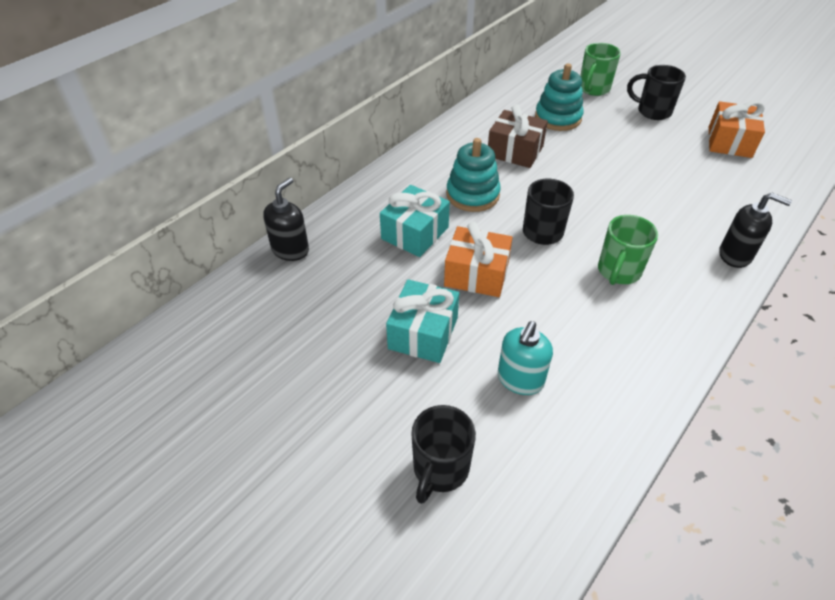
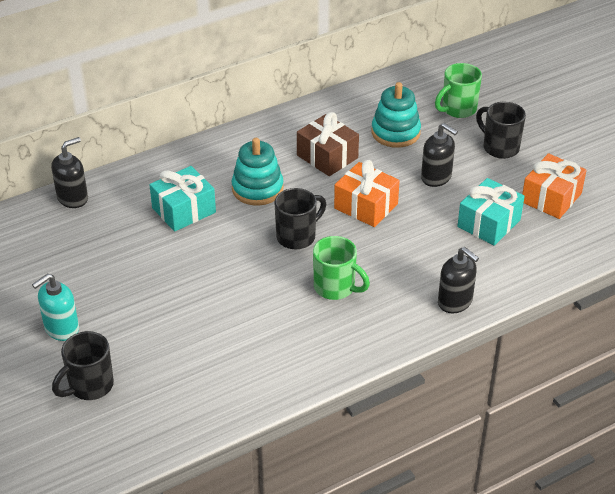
camera: 20 degrees right, 5 degrees down
(423, 333) = (138, 291): turquoise gift -> turquoise gift (489, 223)
(476, 274) = (212, 258): orange gift -> orange gift (366, 206)
(520, 379) = (190, 345): turquoise soap dispenser -> turquoise soap dispenser (61, 329)
(618, 272) = (336, 288): green mug -> green mug turned 105 degrees counterclockwise
(623, 147) = (436, 177): none -> black soap dispenser

